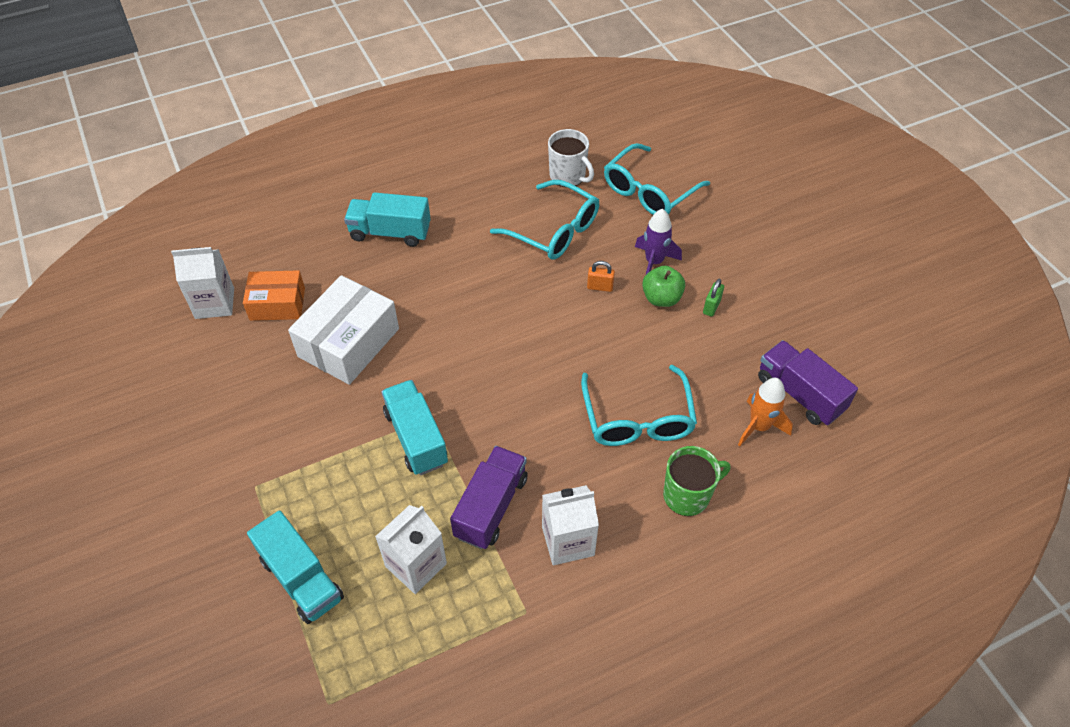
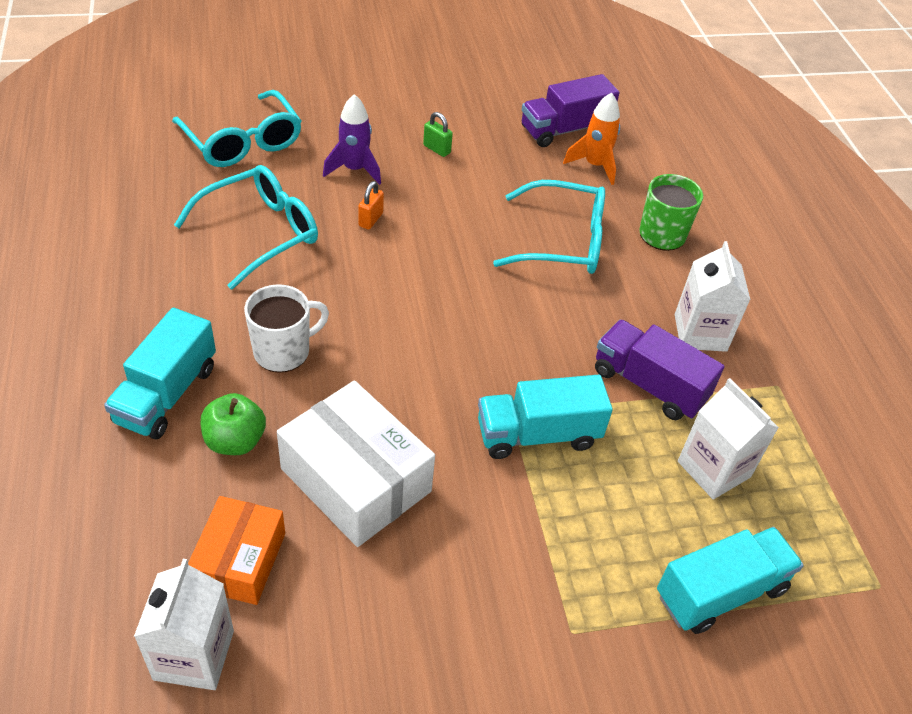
camera: 80 degrees left, 5 degrees down
(568, 176) = (173, 197): white mug -> white mug (283, 351)
(661, 298) = (409, 179): green apple -> green apple (235, 441)

